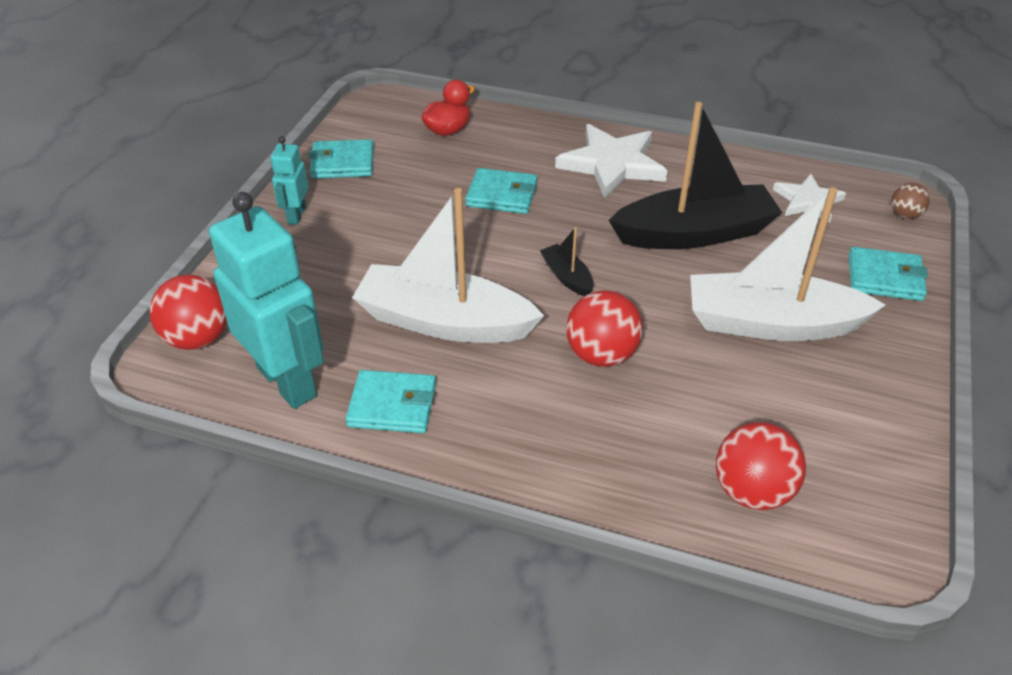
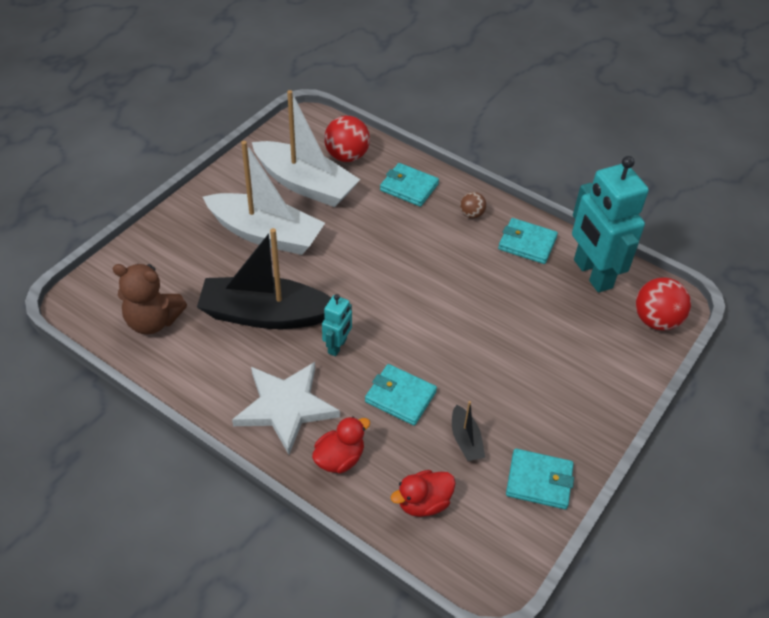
camera: 165 degrees left, 5 degrees up
(296, 215) = (585, 421): turquoise robot -> turquoise robot (337, 346)
(444, 322) = (481, 289): white boat -> white boat (305, 184)
(537, 141) = (339, 458): none -> red duck
(567, 277) = (382, 302): black boat -> black boat (465, 440)
(601, 355) = (387, 242): red ball -> none
(807, 201) = (153, 321): white star -> brown teddy bear
(885, 278) = (162, 245): turquoise wallet -> turquoise wallet (409, 187)
(905, 215) = (93, 288): brown ball -> brown ball (471, 214)

